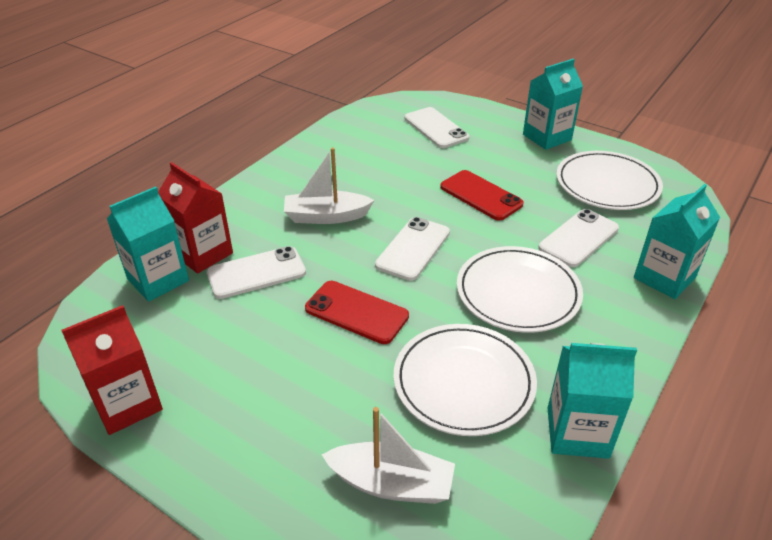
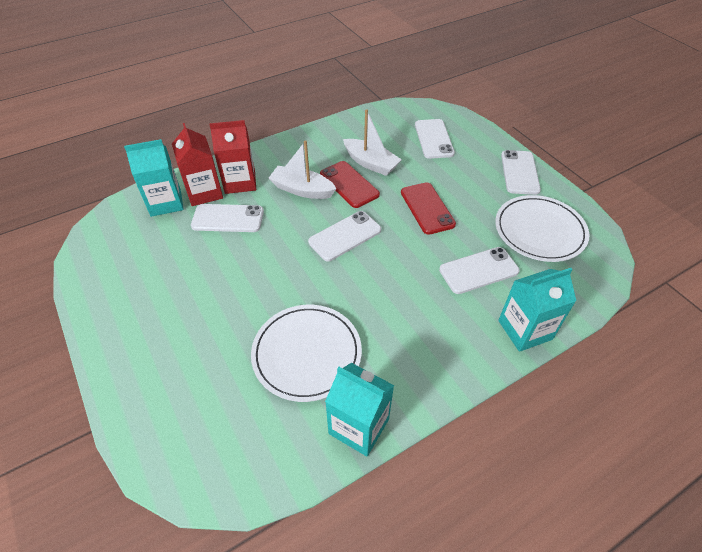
camera: 25 degrees right, 10 degrees up
(127, 404) = (95, 284): red carton -> red carton (240, 182)
(356, 312) = (272, 272): red phone -> red phone (349, 184)
(391, 484) = (209, 406): white boat -> white boat (371, 163)
(518, 292) = (396, 299): white plate -> none
(547, 137) = (519, 172): turquoise carton -> white phone

